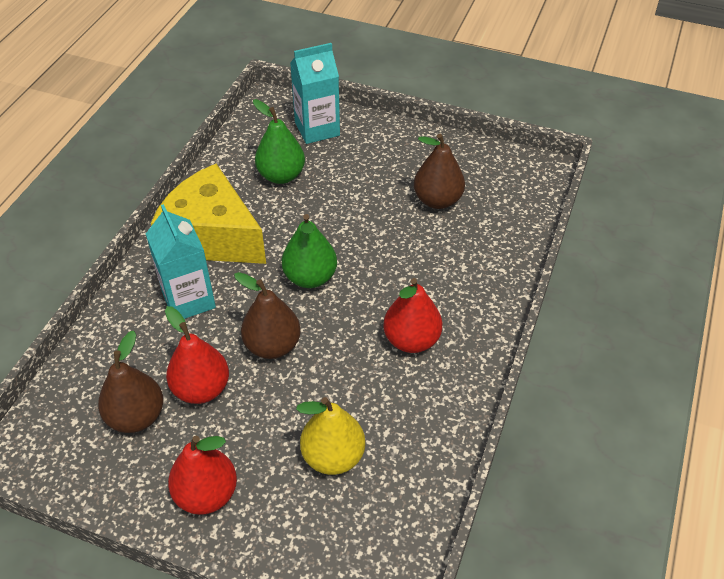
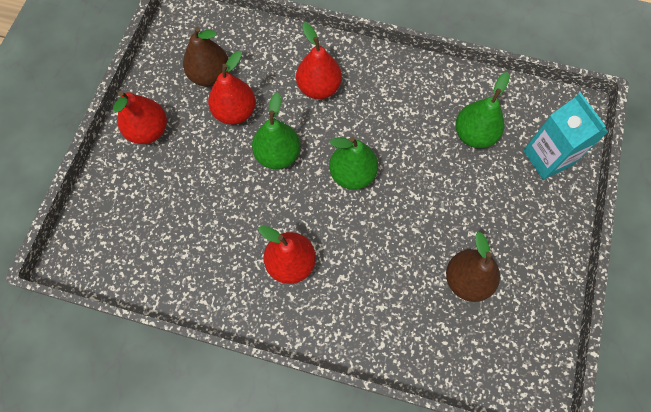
camera: 85 degrees right, 20 degrees up
(188, 300) = (319, 87): turquoise carton -> red pear
(212, 237) = (389, 92): yellow cheese -> none
(272, 346) = (278, 154): brown pear -> green pear
(333, 456) = (177, 210): yellow pear -> none

